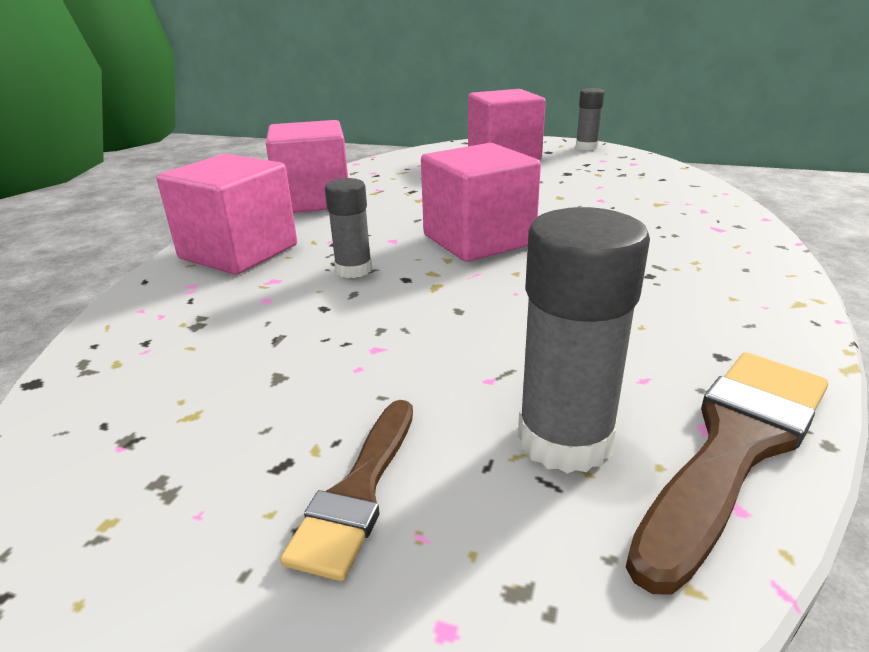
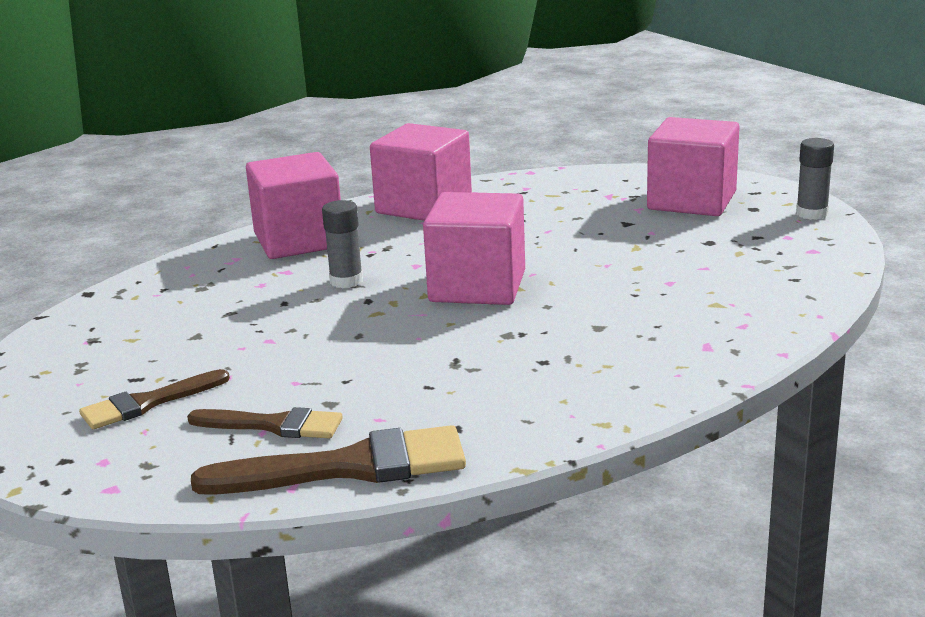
camera: 40 degrees right, 5 degrees down
(565, 439) = (274, 425): grey glue stick -> brown brush

